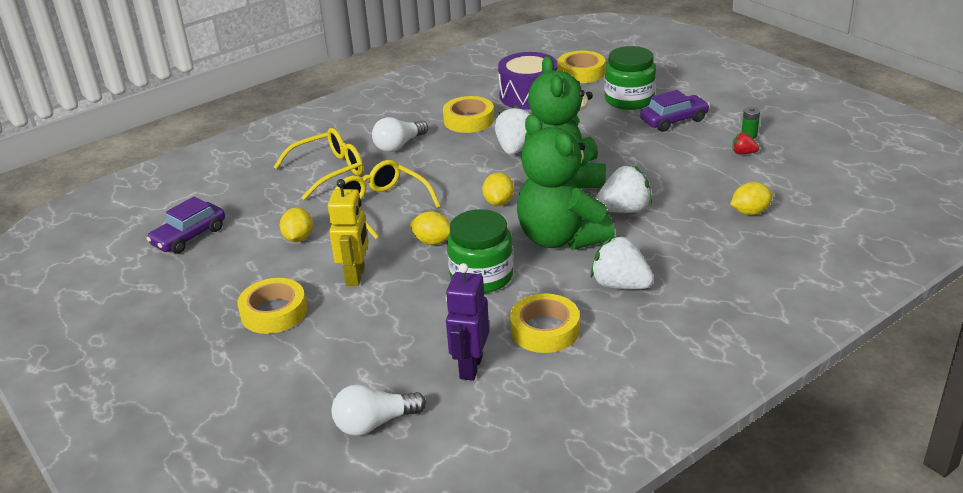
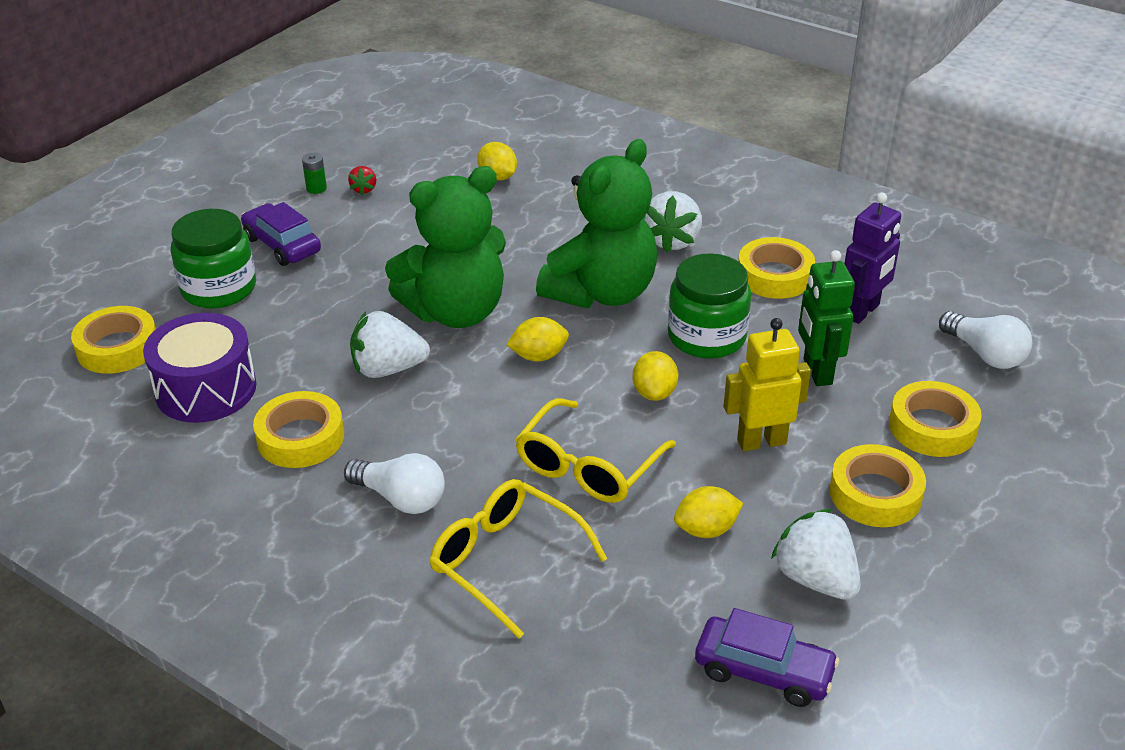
camera: 110 degrees left, 5 degrees up
(314, 361) = (932, 427): none -> yellow tape
(410, 320) = (817, 372): none -> green robot
(470, 367) = (862, 312): purple robot -> purple robot turned 45 degrees counterclockwise
(624, 210) = (522, 256): white strawberry -> white strawberry (815, 579)

